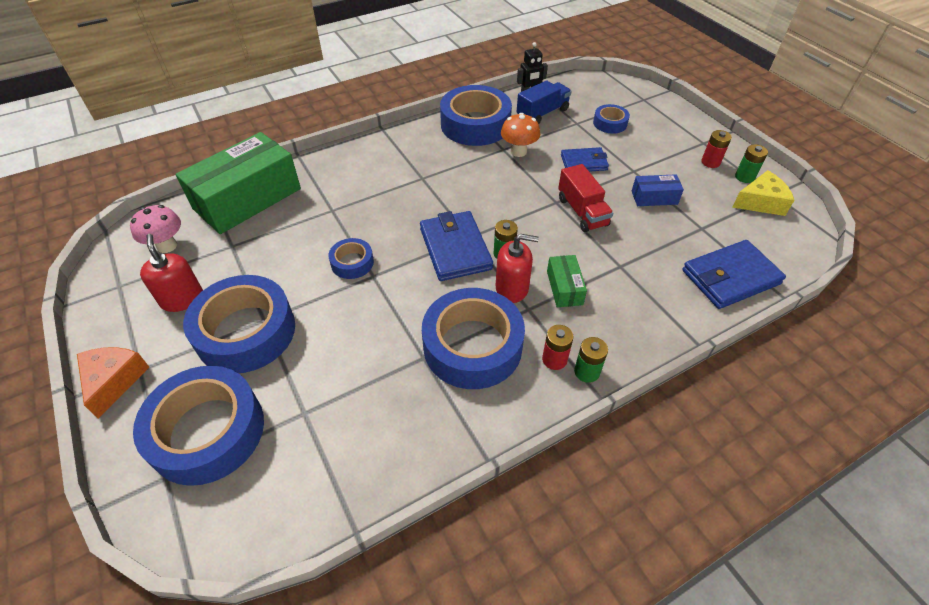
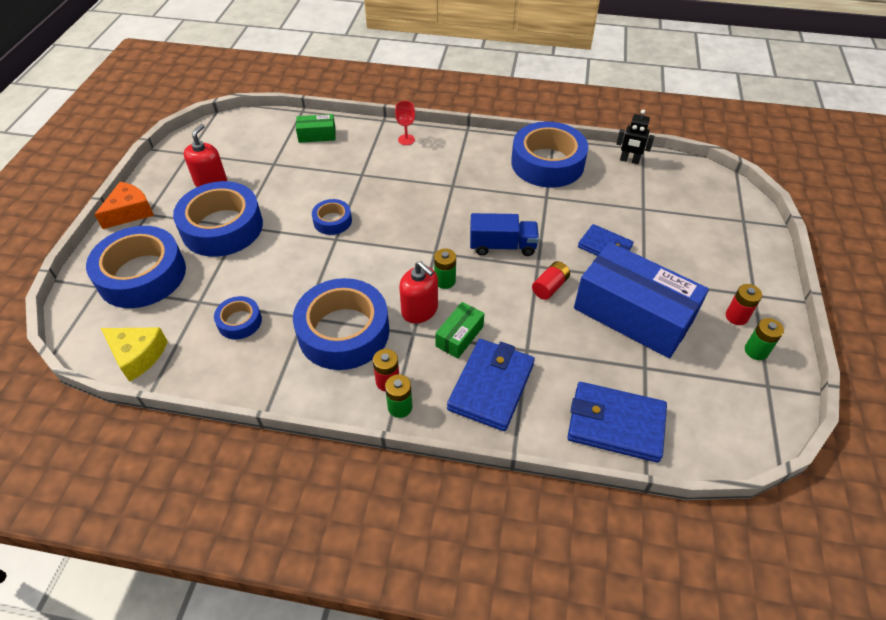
camera: 40 degrees right, 0 degrees up
(167, 246) = (238, 142): pink mushroom -> none
(247, 199) = (317, 135): green box -> green box, size x0.44
(339, 162) = (406, 140): none -> red goblet
(455, 248) = (413, 254): blue wallet -> blue wallet (491, 386)
(518, 151) = (557, 206): orange mushroom -> none
(542, 113) = (620, 183): blue truck -> blue truck (502, 246)
(582, 212) = (550, 287): red truck -> red battery
(610, 123) = (676, 225): blue tape -> blue tape (239, 322)
(654, 197) = (633, 314): blue box -> blue box, size x2.25
(760, 202) = (741, 383): yellow cheese -> yellow cheese (137, 355)

